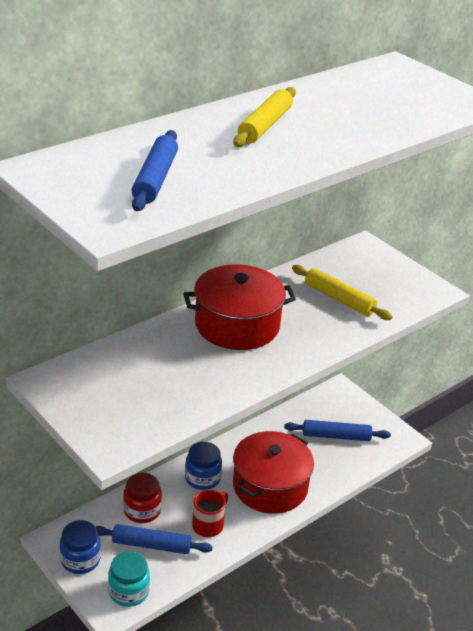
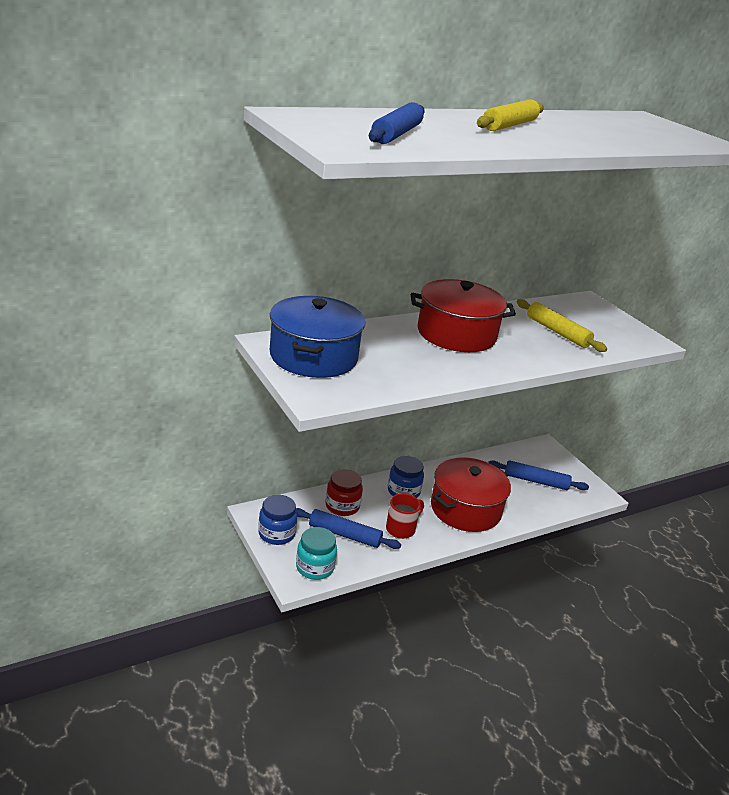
camera: 10 degrees right, 5 degrees down
(96, 390) = (313, 356): none -> blue pot

